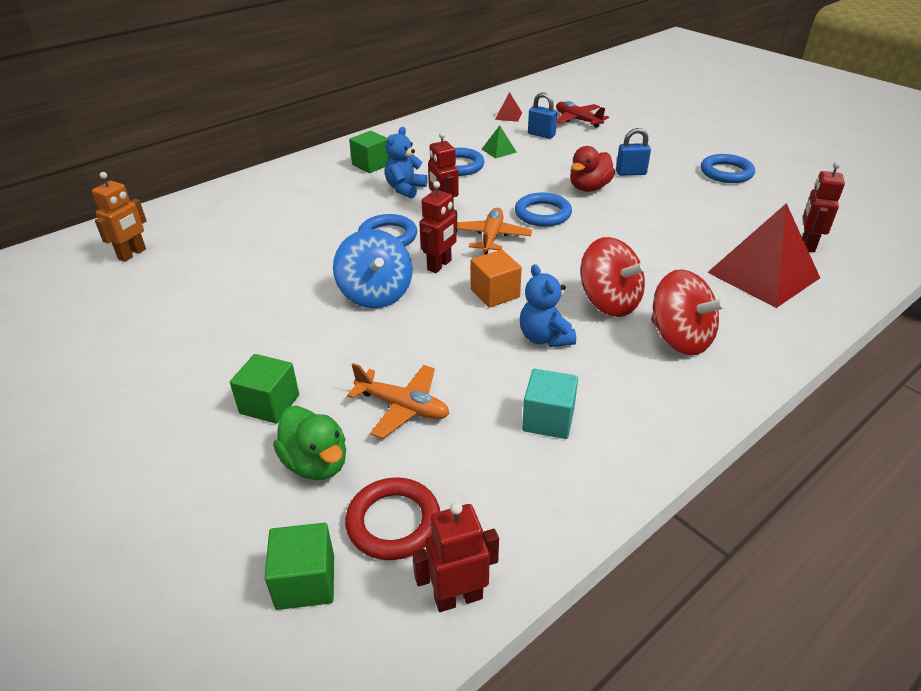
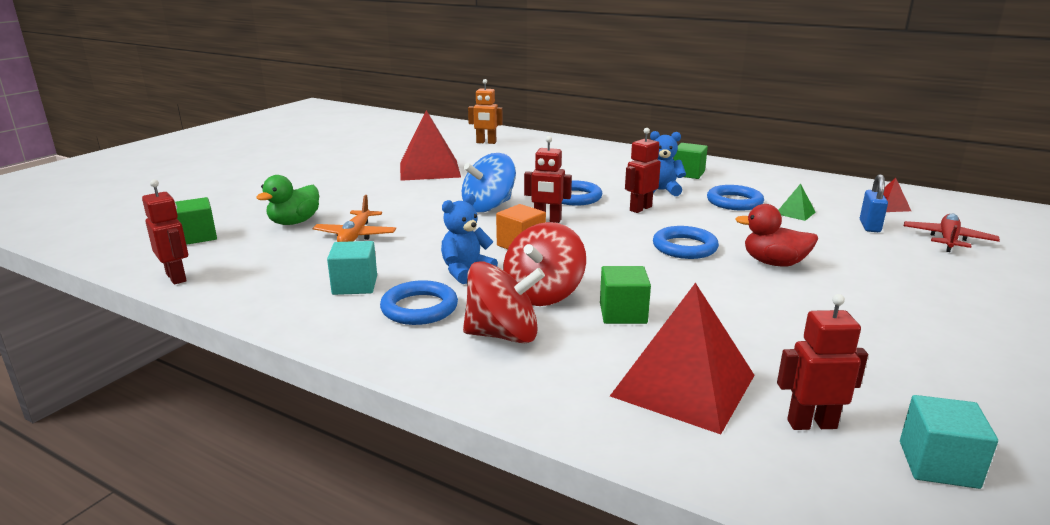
camera: 70 degrees right, 15 degrees down
(201, 316) = (429, 169): none -> red pyramid
(269, 404) = (347, 201): green cube -> green cube (623, 313)
(393, 522) = (242, 250): red ring -> none
(491, 237) = (613, 232): orange plane -> none
(631, 173) = (849, 282): blue padlock -> none
(679, 338) = (503, 335): red spinning top -> red spinning top turned 120 degrees counterclockwise
(726, 172) = (960, 348): blue ring -> blue ring (419, 308)
(843, 222) = (938, 464): none -> turquoise cube

